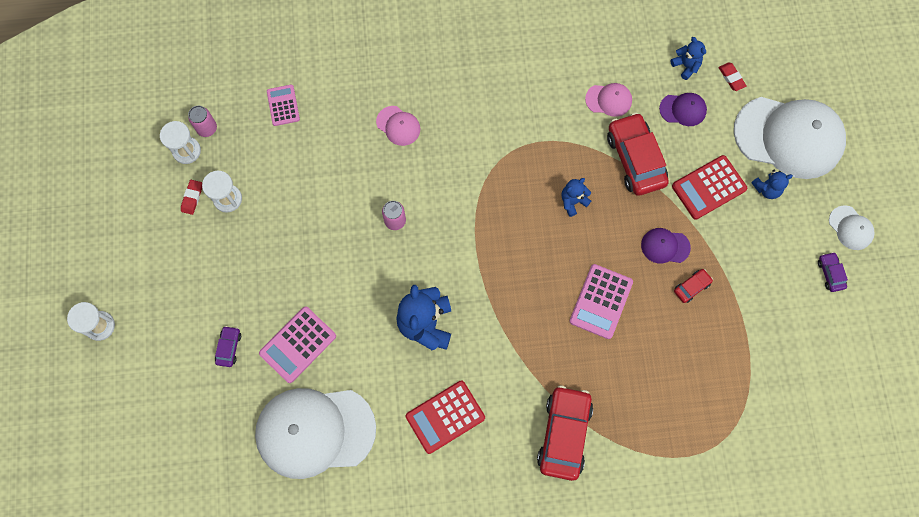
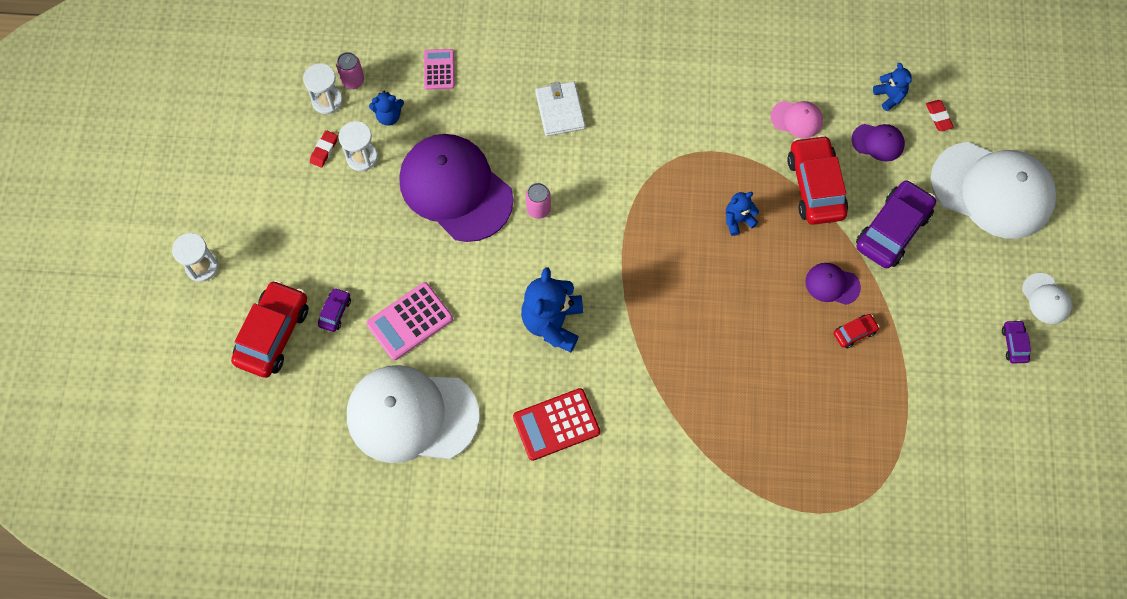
camera: 10 degrees right, 5 degrees down
(317, 214) = (456, 189): none -> purple cap
(398, 126) = (560, 110): pink cap -> white wallet
(564, 434) = (684, 465): red car -> red car (273, 334)
(601, 301) = (750, 331): pink calculator -> none
(709, 187) = (892, 230): red calculator -> purple car
(766, 189) = (957, 241): blue teddy bear -> blue teddy bear (389, 116)

